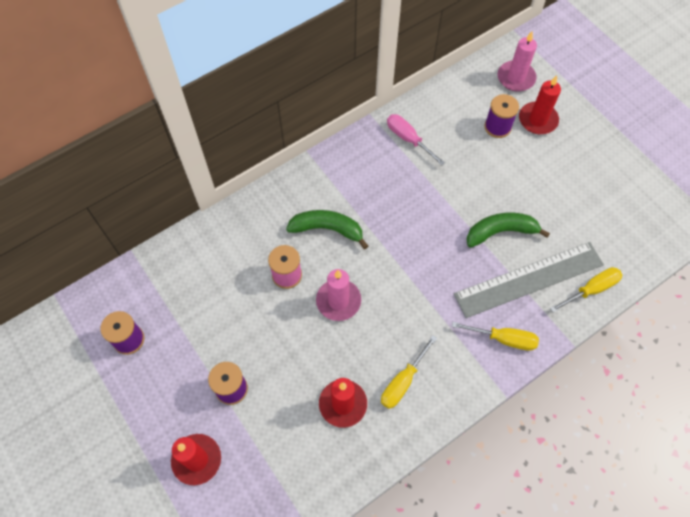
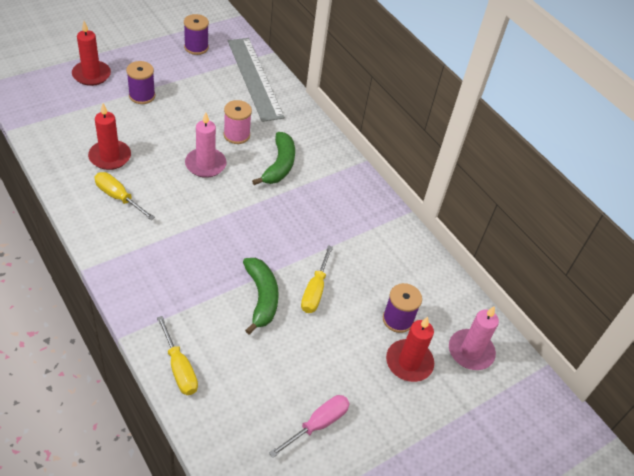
camera: 85 degrees right, 15 degrees down
(408, 139) = (380, 237): pink screwdriver -> pink screwdriver (317, 425)
(503, 339) = (141, 278): yellow screwdriver -> yellow screwdriver (315, 290)
(529, 279) = (201, 312): grey ruler -> grey ruler (254, 78)

